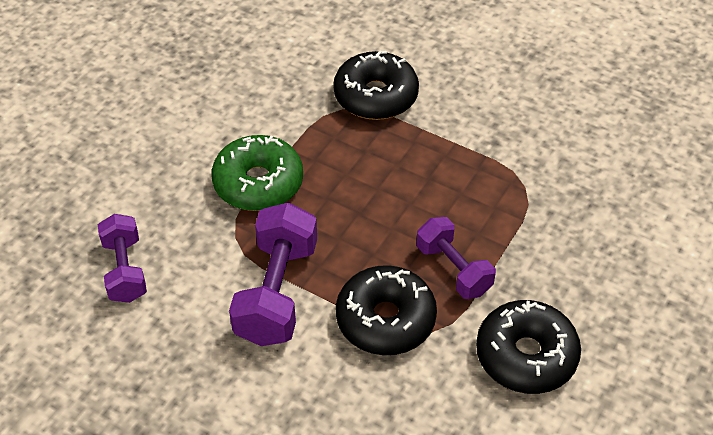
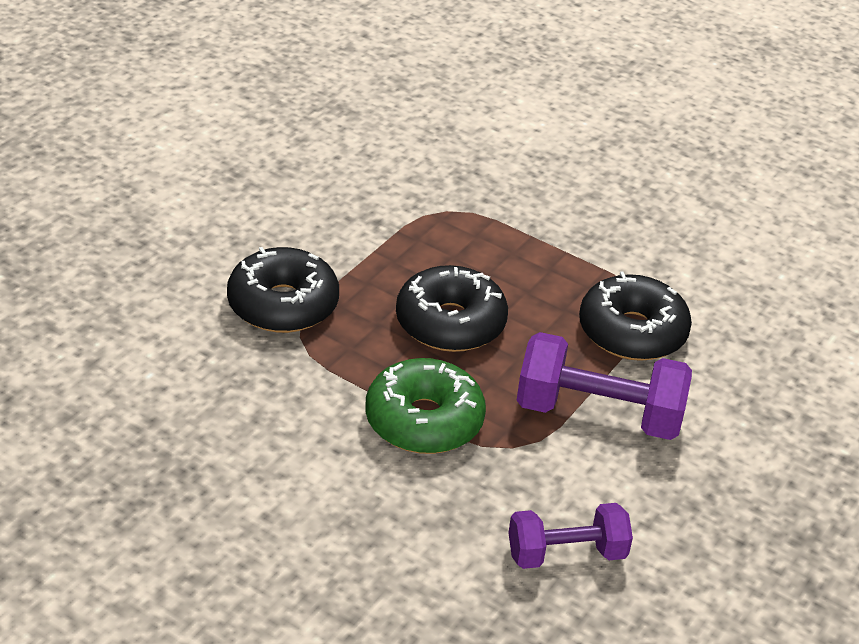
camera: 90 degrees left, 10 degrees down
(453, 269) = (563, 276): purple dumbbell -> none
(526, 355) = (670, 243): black donut -> black donut (450, 323)

